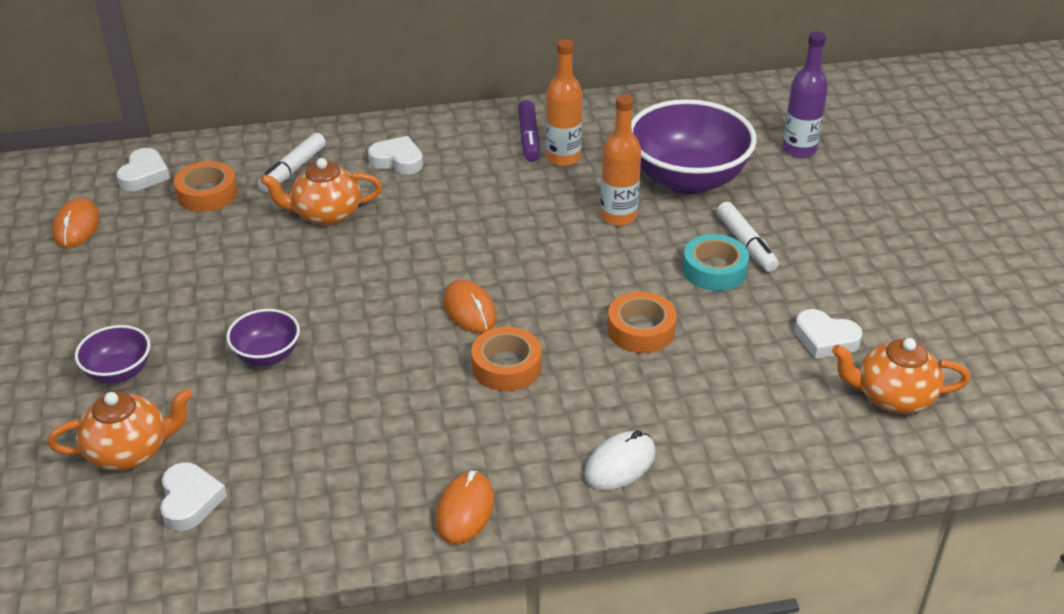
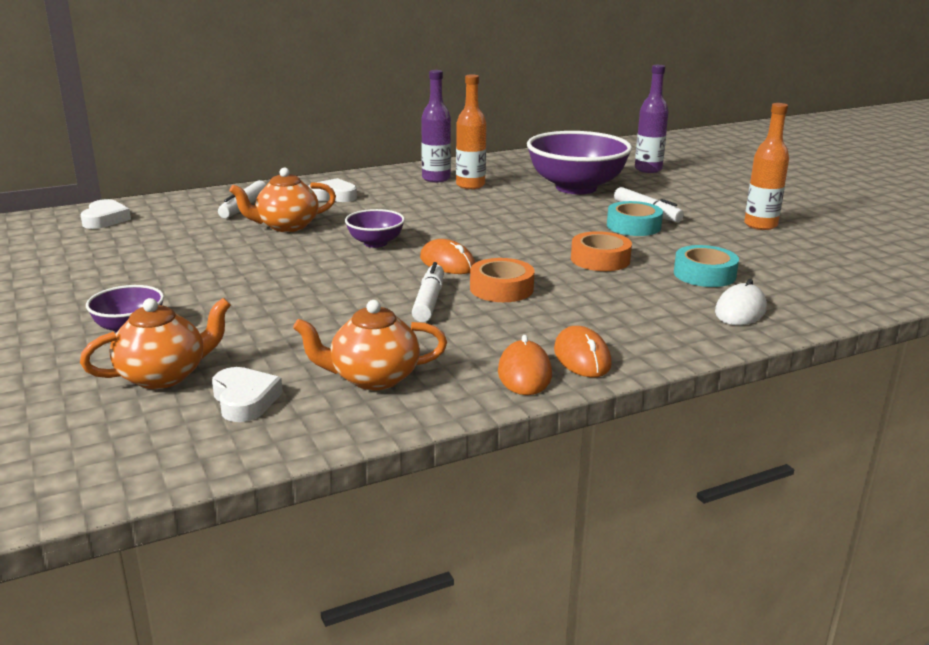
camera: 15 degrees left, 15 degrees down
(76, 227) = (50, 251): orange mouse -> orange mouse (582, 357)
(207, 194) = (170, 224): orange tape -> none
(267, 355) = (275, 304): purple bowl -> purple bowl (375, 243)
(421, 376) = (429, 301): none -> white marker
(529, 138) = (436, 178): purple marker -> purple bottle
(618, 216) = (536, 208): orange bottle -> orange bottle (760, 225)
(620, 464) = (642, 330): white mouse -> white mouse (740, 310)
(745, 376) = (704, 274): none -> turquoise tape
(825, 339) = (749, 250): white heart -> none
(893, 397) = (828, 273): orange teapot -> orange teapot (373, 378)

